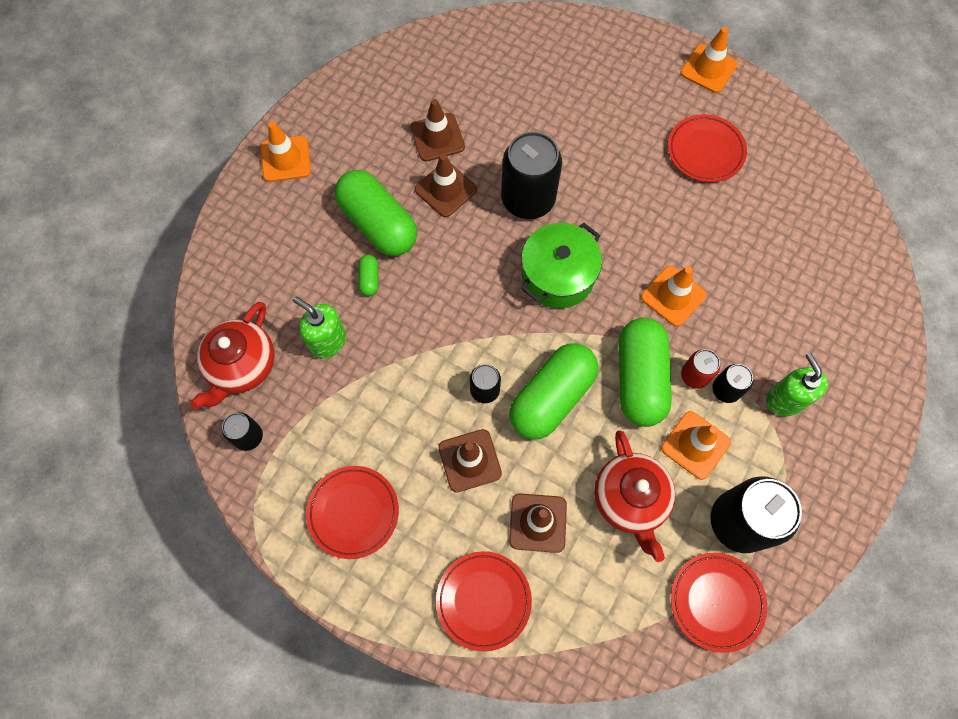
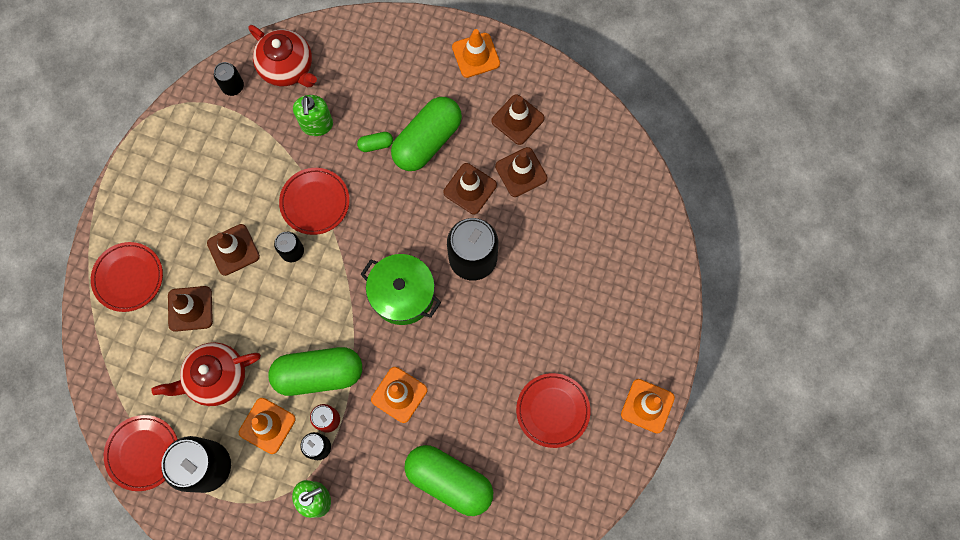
camera: 80 degrees right, 5 degrees up
(241, 366) = (287, 67): red teapot -> red teapot turned 150 degrees counterclockwise
(328, 341) = (317, 125): green soap dispenser -> green soap dispenser turned 150 degrees clockwise
(353, 512) = (184, 173): red plate -> red plate (315, 202)
(375, 131) = (517, 119): none -> brown traffic cone
(551, 397) = (293, 304): green capsule -> green capsule (449, 480)

